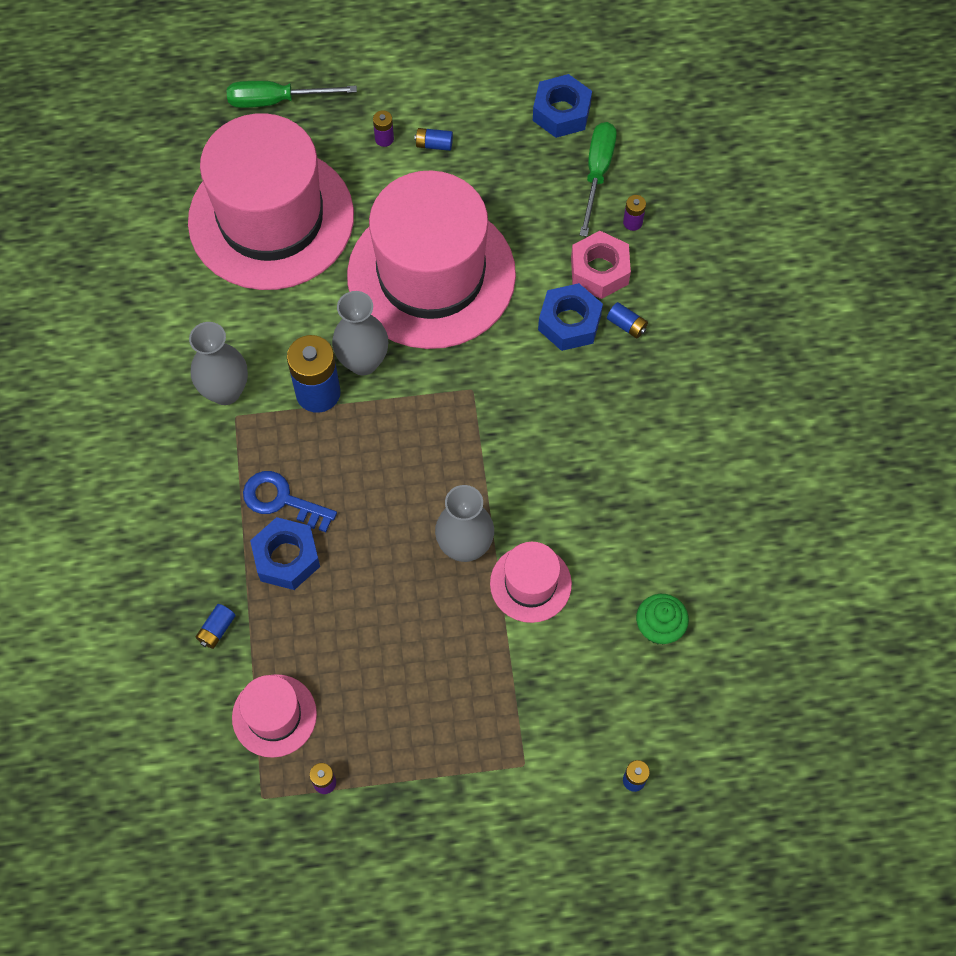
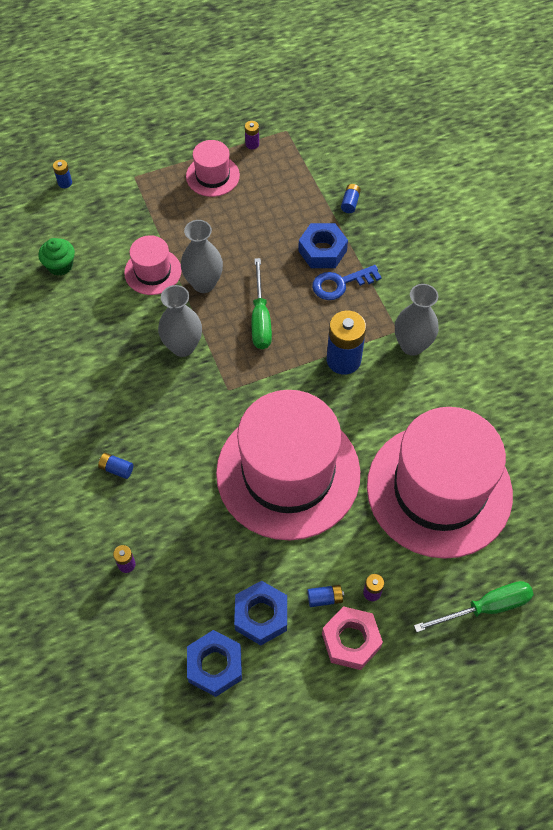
camera: 165 degrees right, 5 degrees down
(274, 715) = (295, 168): pink hat -> pink hat (212, 176)
(282, 500) = (340, 284): blue key -> blue key turned 150 degrees clockwise
(363, 361) = (318, 390): grey vase -> grey vase (183, 346)
(569, 322) = (164, 460): blue nut -> blue nut (261, 616)
(597, 173) = (167, 606): green screwdriver -> green screwdriver (260, 318)
(599, 270) = (147, 511): pink nut -> pink nut (351, 641)

